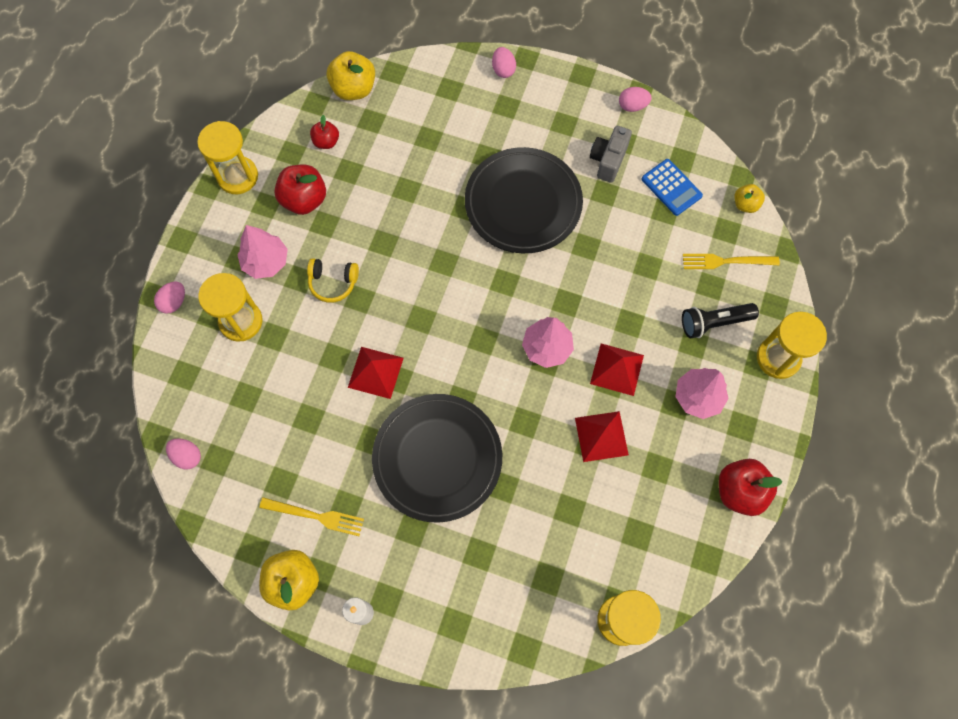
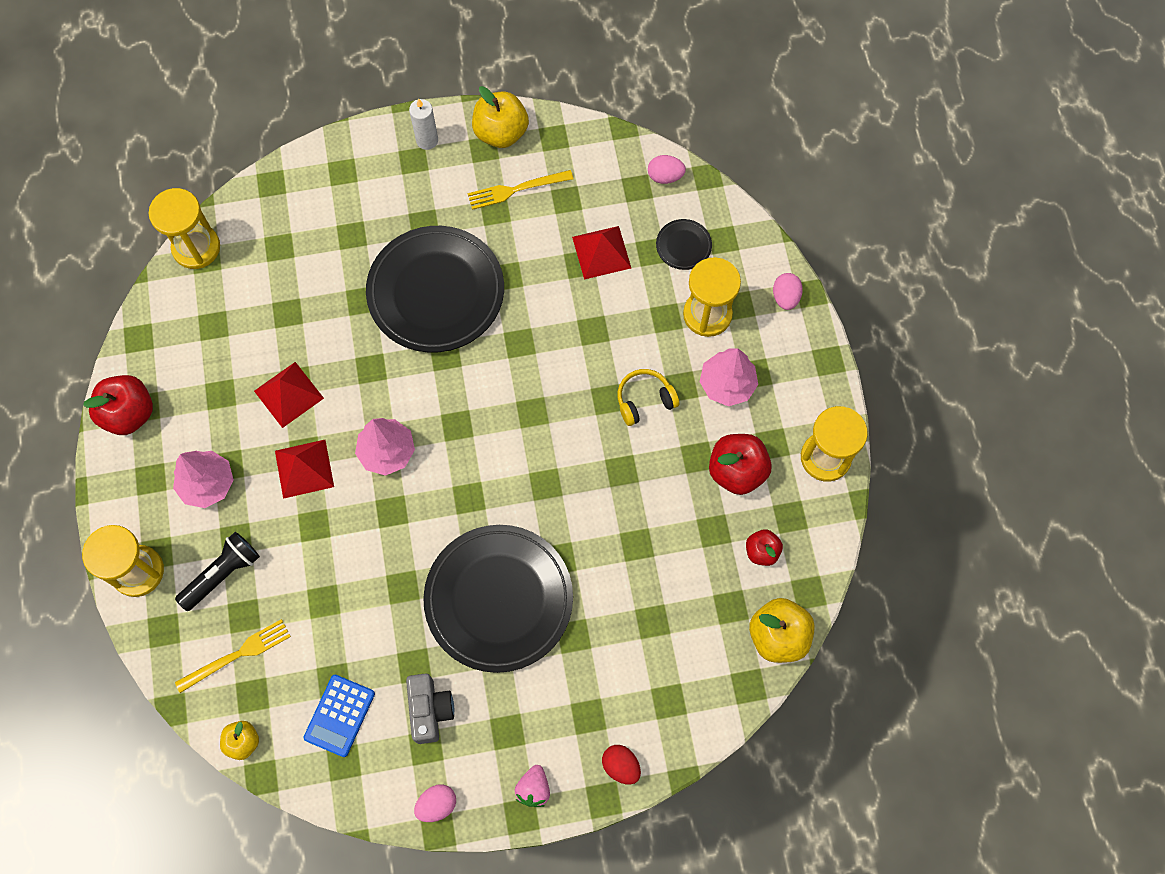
camera: 150 degrees right, 0 degrees up
(217, 386) = (683, 246): none -> black plate
(375, 372) = (543, 337): red pyramid -> red pyramid (601, 252)
(503, 70) = (621, 766): pink egg -> red egg
(566, 85) = (533, 788): none -> pink strawberry
(671, 187) = (339, 715): blue calculator -> blue calculator turned 90 degrees counterclockwise

